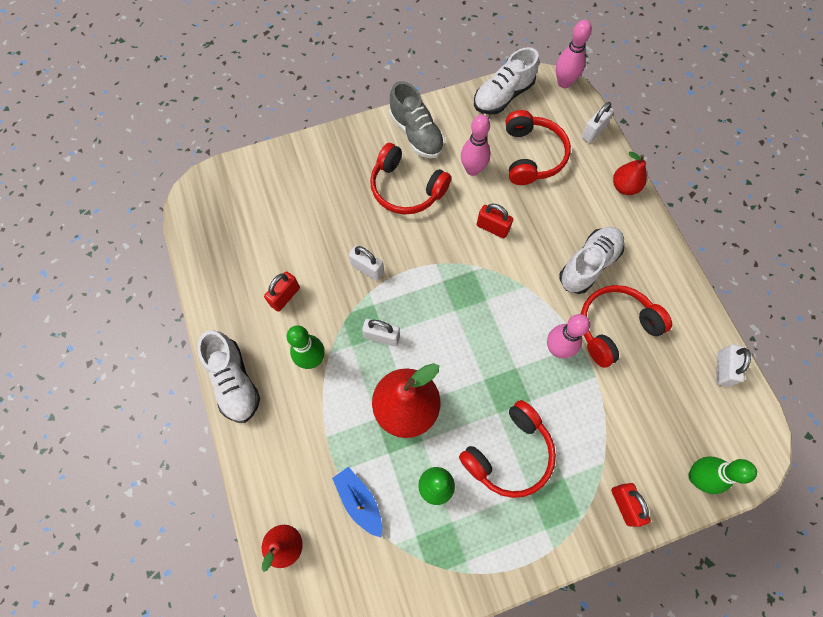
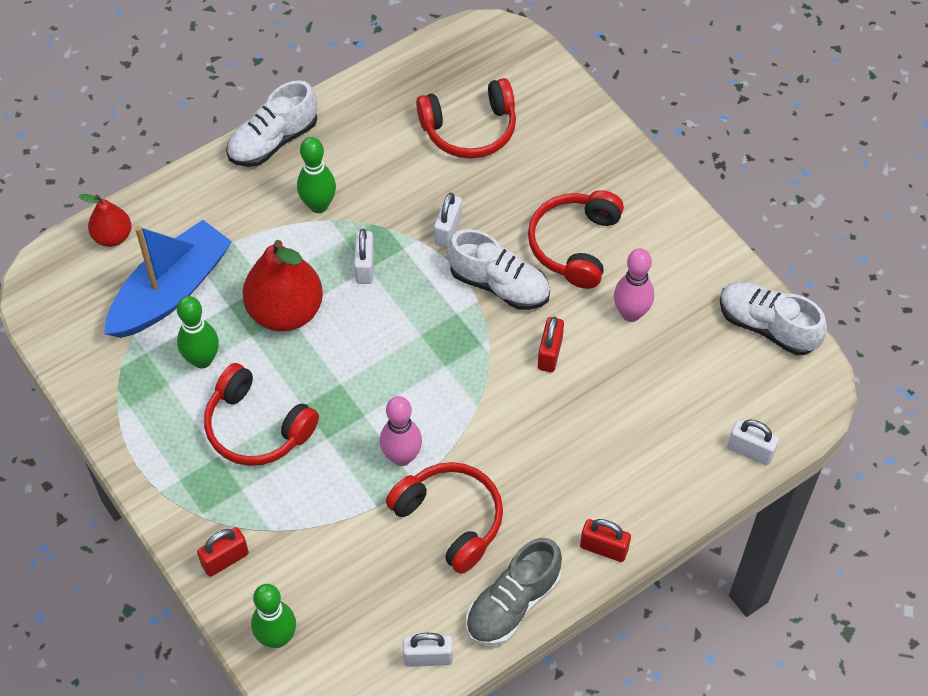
camera: 75 degrees right, 10 degrees down
(285, 296) = (387, 158): red padlock -> red padlock (604, 548)
(359, 501) = (171, 291): blue boat -> blue boat, size x1.89
(416, 134) = (663, 237): grey shoe -> grey shoe (513, 603)
(531, 155) = (679, 379): red headphones -> red headphones (469, 129)
(564, 82) = (823, 399): pink bowling pin -> none
(588, 265) = (531, 475): white shoe -> white shoe (499, 285)
(624, 187) = (670, 504): red pear -> none

